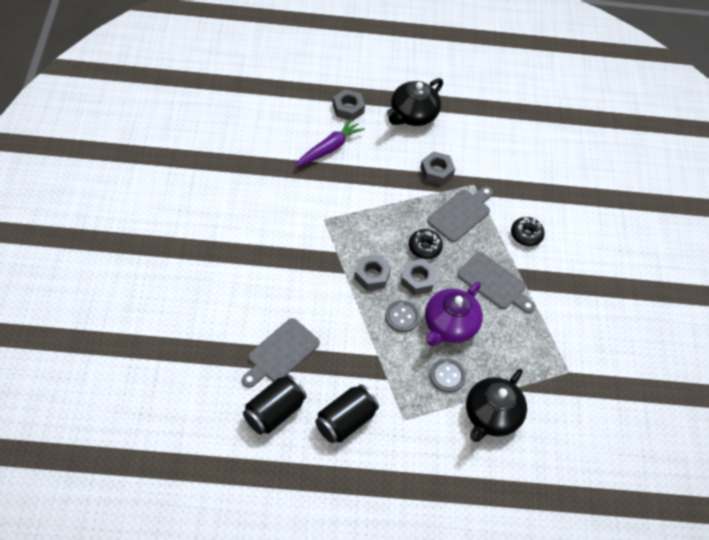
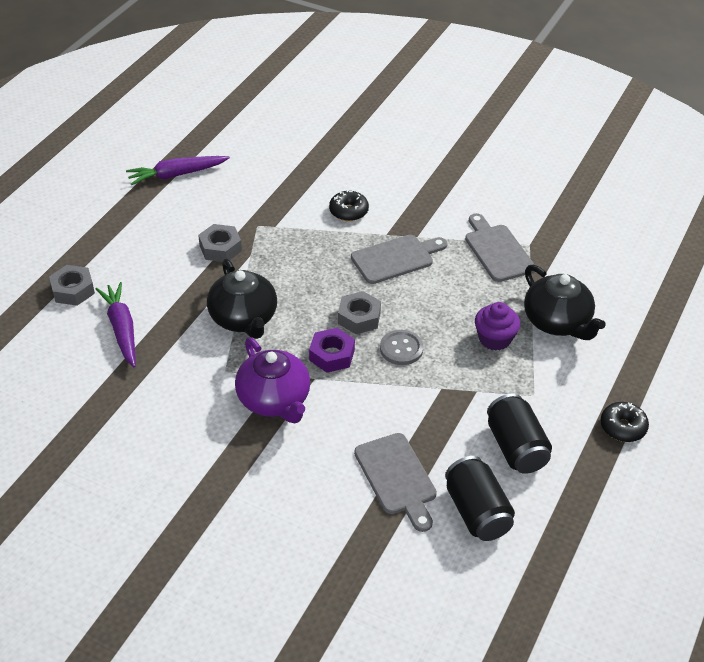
camera: 60 degrees left, 10 degrees down
(372, 276) = (332, 355): grey nut -> purple nut
(412, 115) = (125, 238): black teapot -> black teapot (244, 318)
(424, 247) = (318, 296): black donut -> black donut (622, 427)
(447, 376) = (494, 339): grey button -> purple cupcake
(449, 326) = (432, 313): purple teapot -> purple teapot (274, 400)
(460, 214) = (291, 250): grey cutting board -> grey cutting board (497, 250)
(495, 117) = (177, 174): none -> purple carrot

